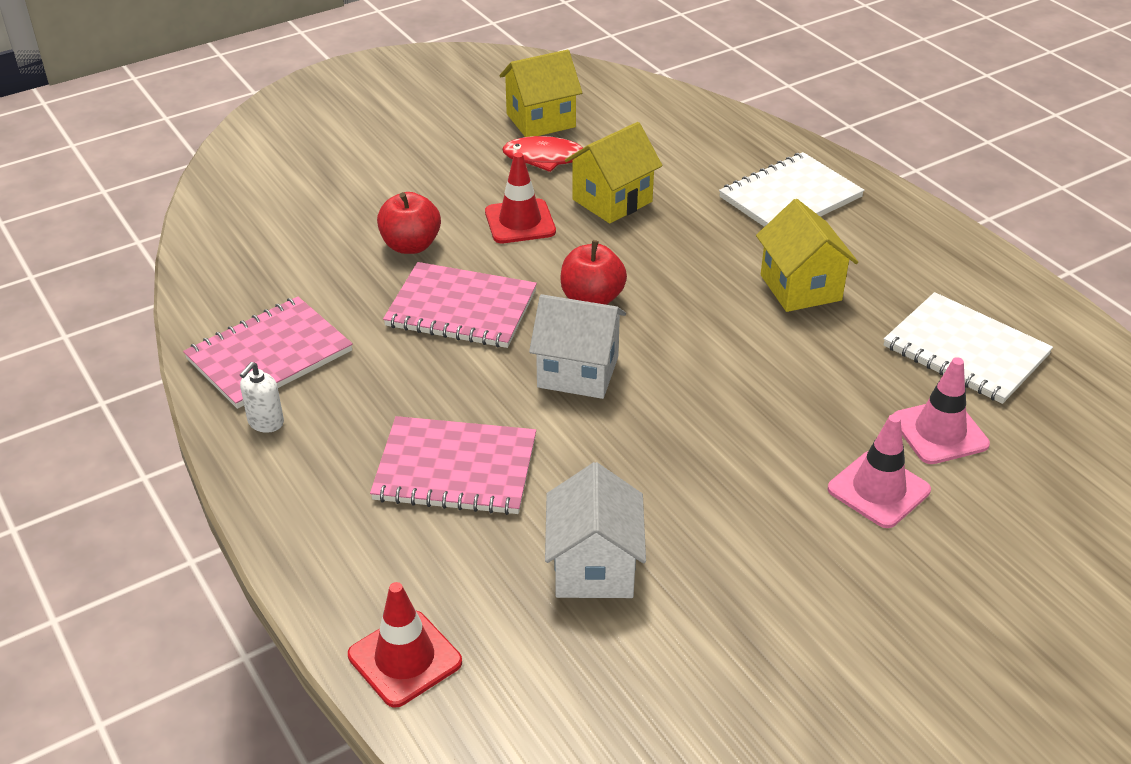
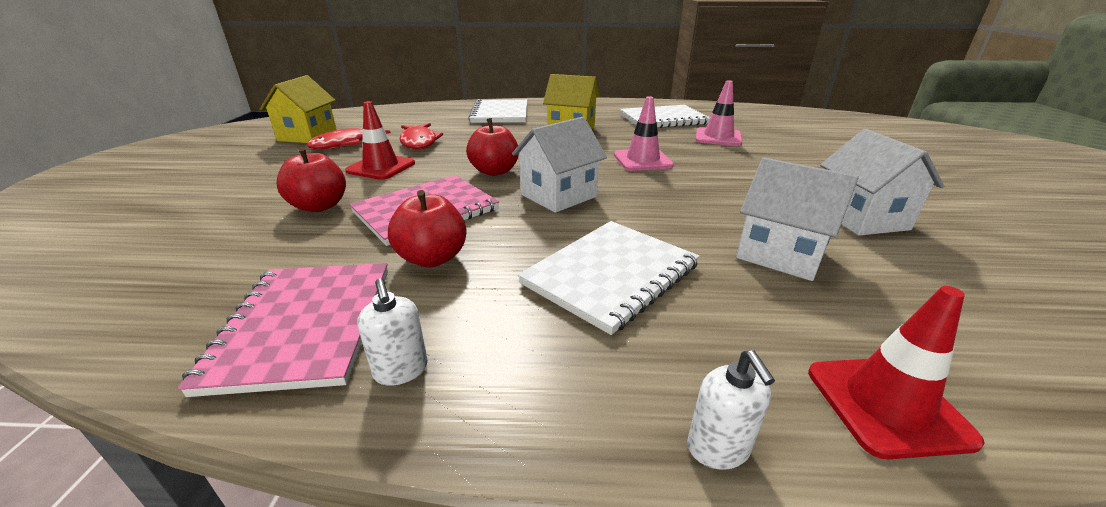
camera: 55 degrees left, 10 degrees down
(304, 583) = (718, 448): none -> white soap dispenser
(392, 360) = (432, 258): none -> red apple
(455, 469) = (610, 275): pink notebook -> white notebook
(612, 201) = (419, 142): yellow house -> red fish
(754, 620) = (861, 218): none -> white house
(878, 490) = (754, 159): pink traffic cone -> pink traffic cone (642, 160)

